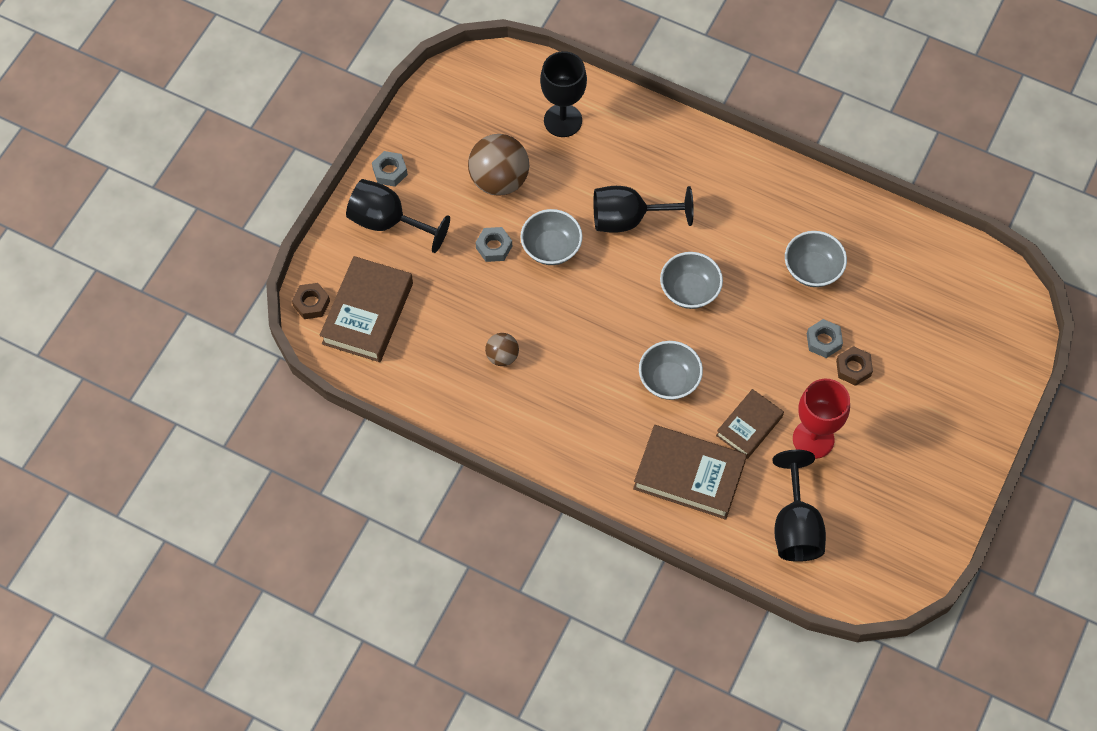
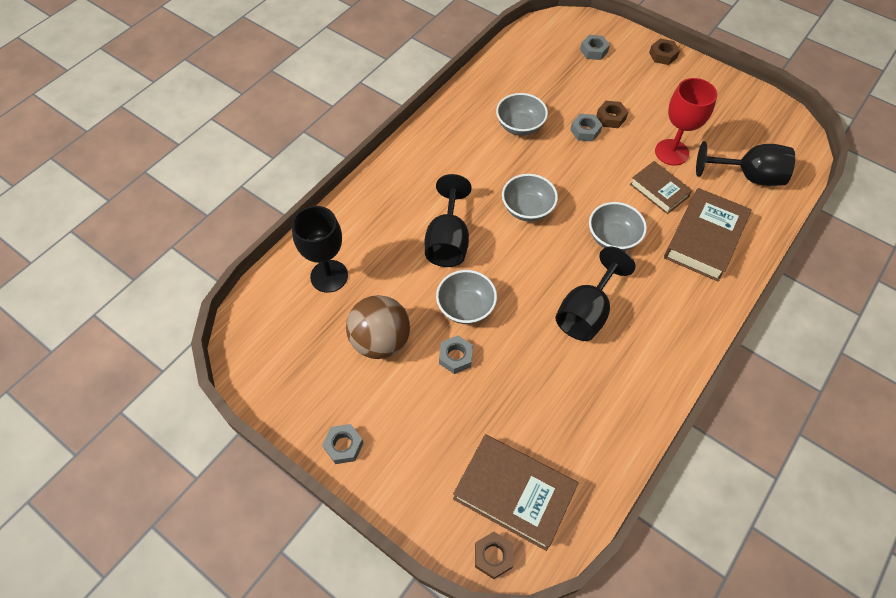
camera: 80 degrees left, 5 degrees down
(388, 222) = (405, 456): black goblet -> black goblet (586, 312)
(502, 356) = (578, 367): brown ball -> none
(970, 341) = (594, 51): none -> grey nut
(986, 426) = (663, 55): none -> brown nut

